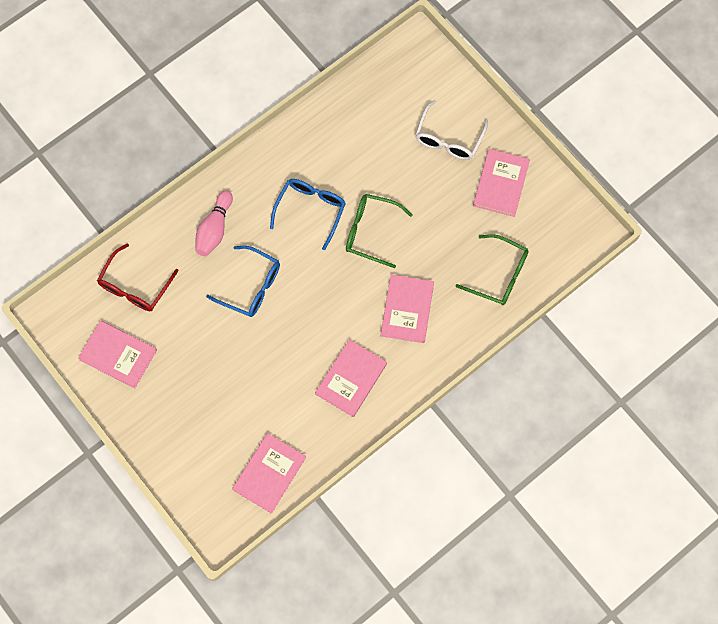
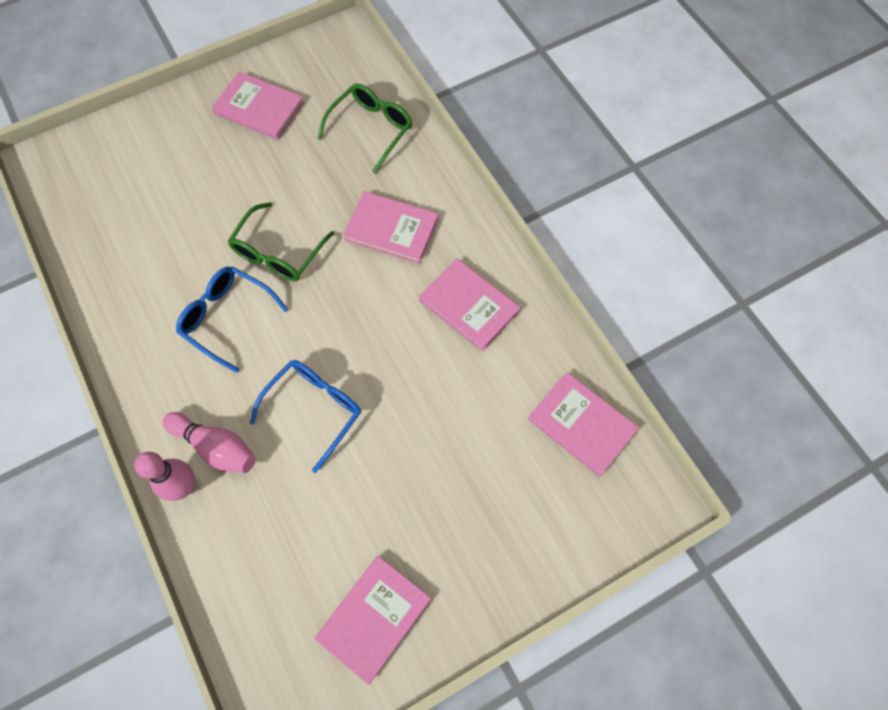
camera: 80 degrees left, 5 degrees down
(135, 286) = (271, 577): red glasses -> none
(185, 217) = (184, 487): none -> pink bowling pin
(449, 138) = (183, 149): white glasses -> none

